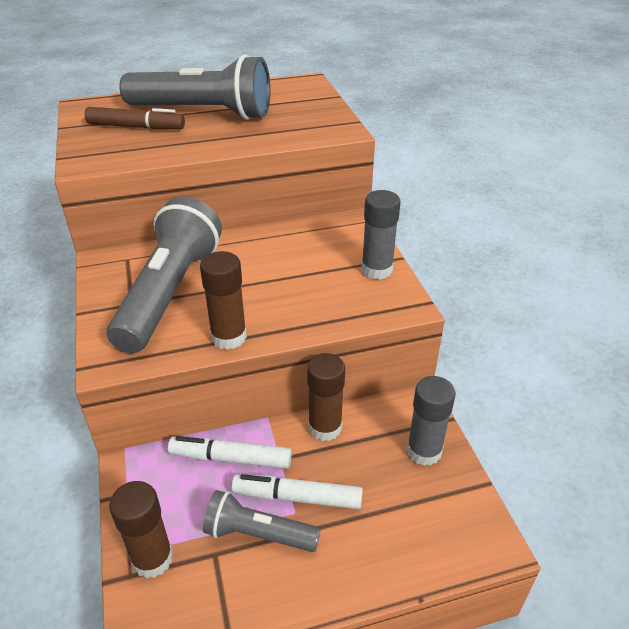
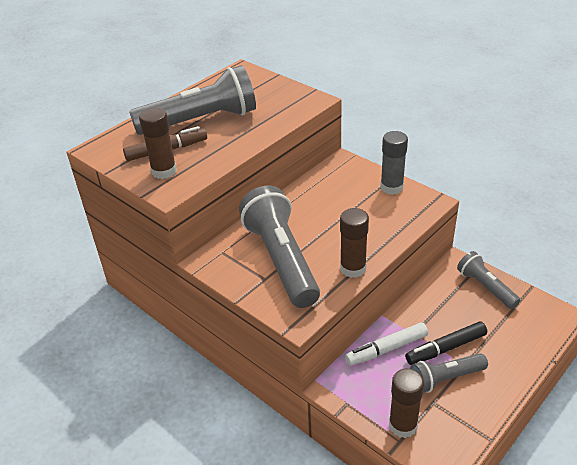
camera: 30 degrees left, 0 degrees up
(297, 497) = (445, 348): white marker -> black marker
(325, 427) = (420, 303): brown glue stick -> brown glue stick (164, 171)
(424, 451) = (485, 287): grey glue stick -> grey flashlight

